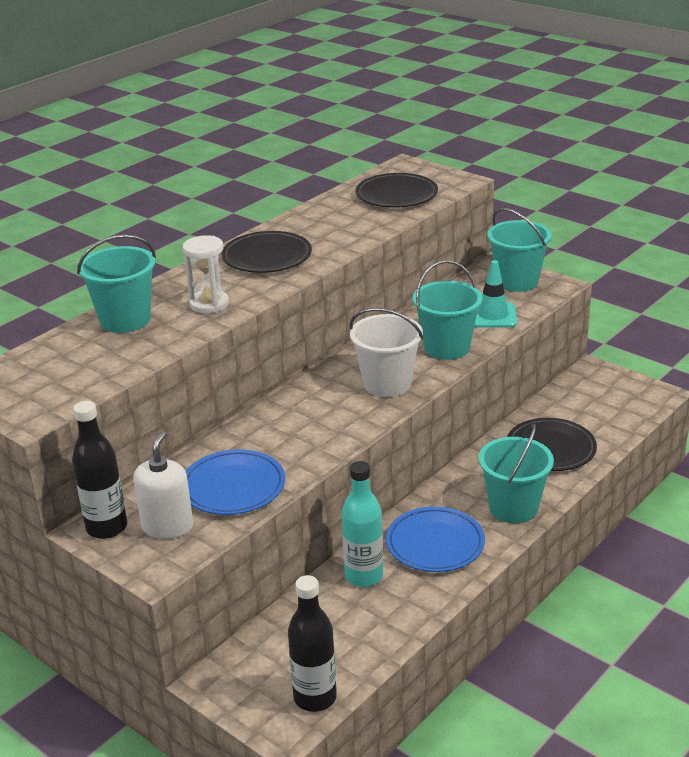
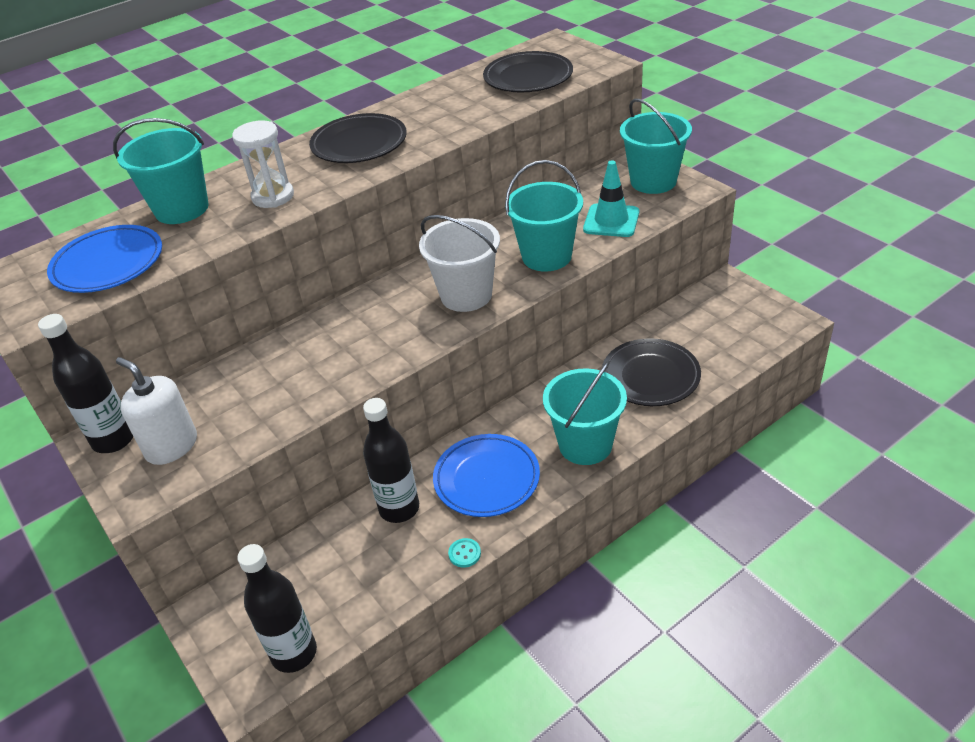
camera: 15 degrees right, 10 degrees up
(167, 526) = (171, 446): white soap dispenser -> white soap dispenser turned 75 degrees counterclockwise
(233, 487) = (257, 406): blue plate -> blue plate (108, 264)
(364, 576) = (399, 508): turquoise bottle -> black bottle
(439, 603) = (464, 553): none -> turquoise button

